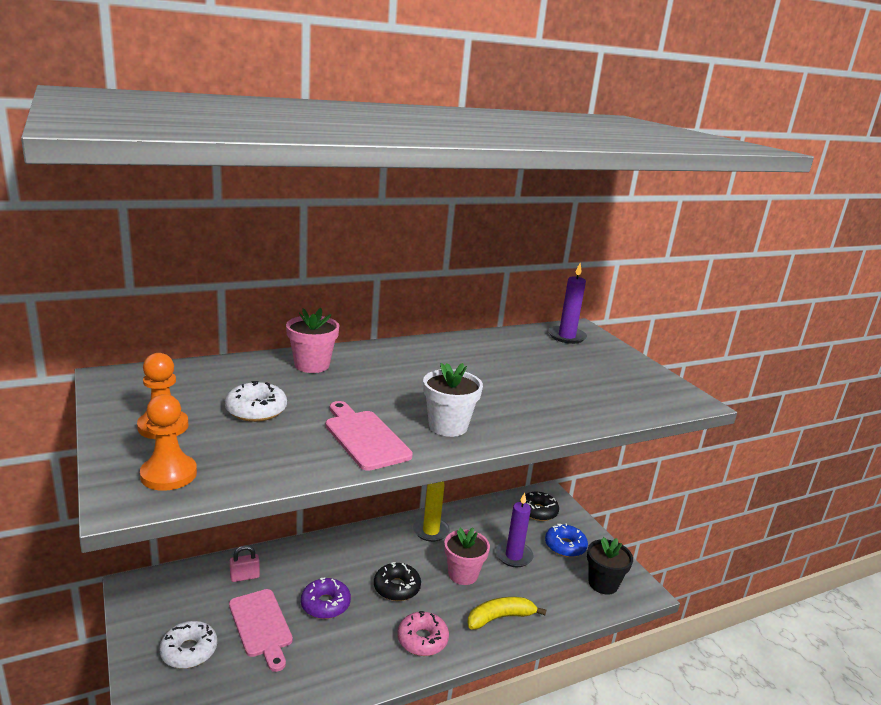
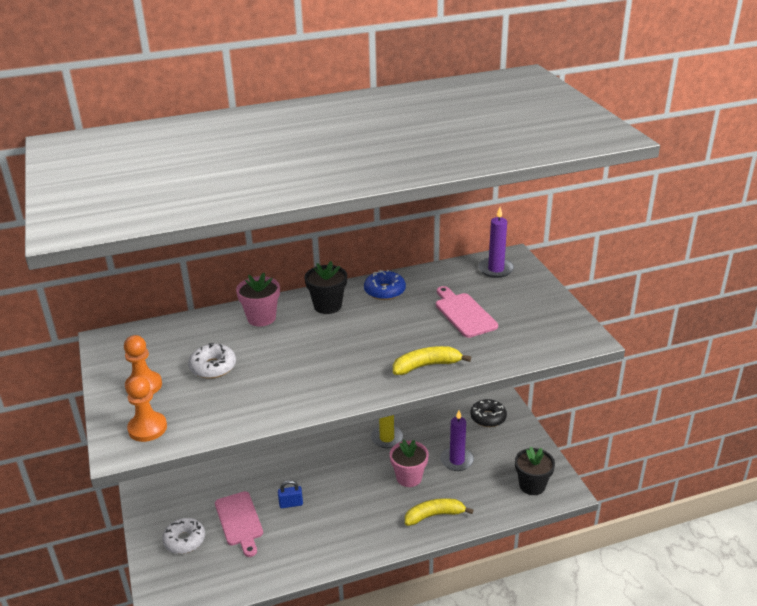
camera: 10 degrees right, 10 degrees up
(245, 577) = (227, 481): pink padlock -> none
(325, 604) = (291, 504): purple donut -> blue padlock
(365, 437) = (293, 390): pink cutting board -> pink cutting board (464, 313)
(389, 358) = (327, 306): none -> black flower pot
(396, 587) = (351, 489): black donut -> none
(422, 640) = (366, 533): pink donut -> none
(448, 426) = (362, 376): white flower pot -> none
(522, 418) = (426, 366): none -> yellow banana
(565, 546) = (505, 451): blue donut -> blue donut (384, 291)

